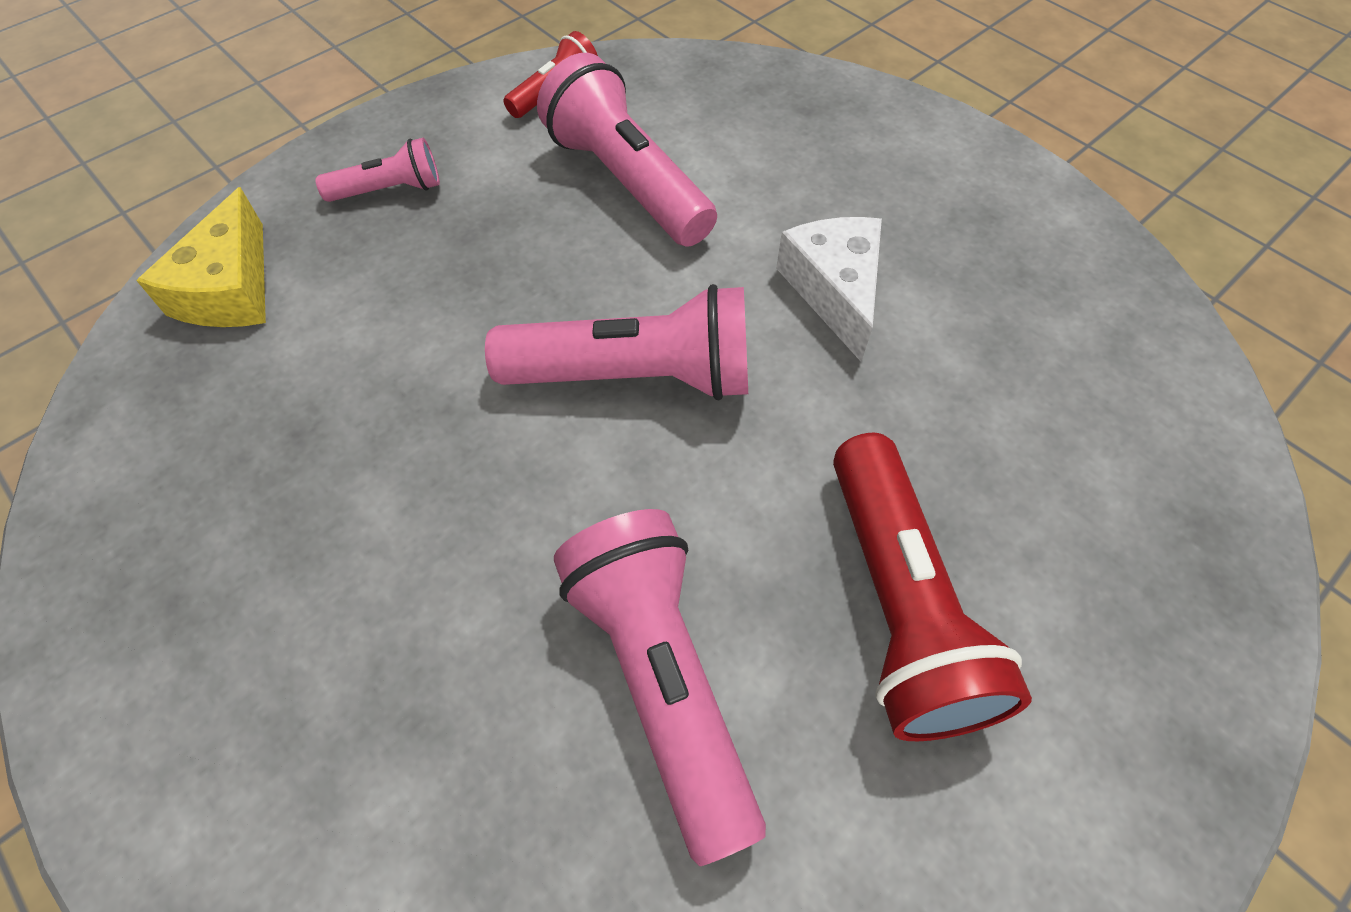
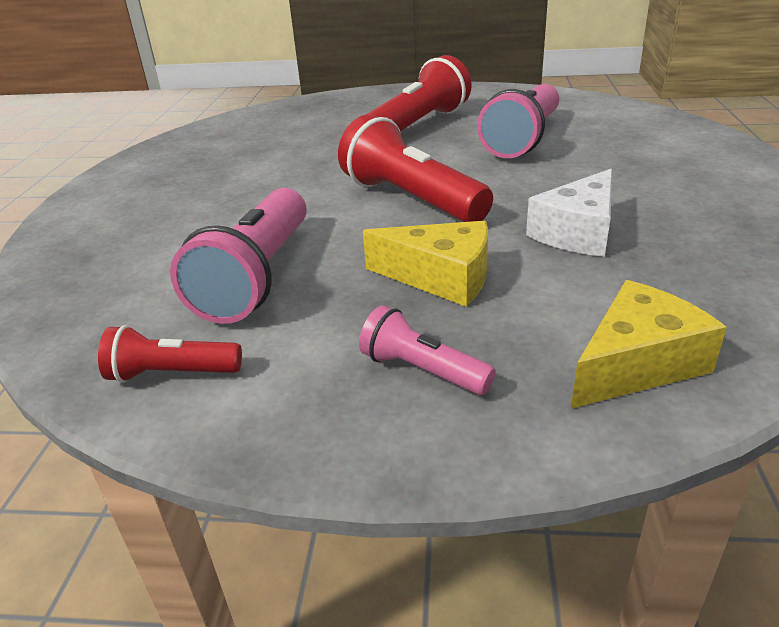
camera: 130 degrees left, 25 degrees down
(465, 279) = (441, 277): none -> yellow cheese
(636, 376) = (411, 199): pink flashlight -> red flashlight
(834, 290) = (270, 185): white cheese -> white cheese (578, 232)

